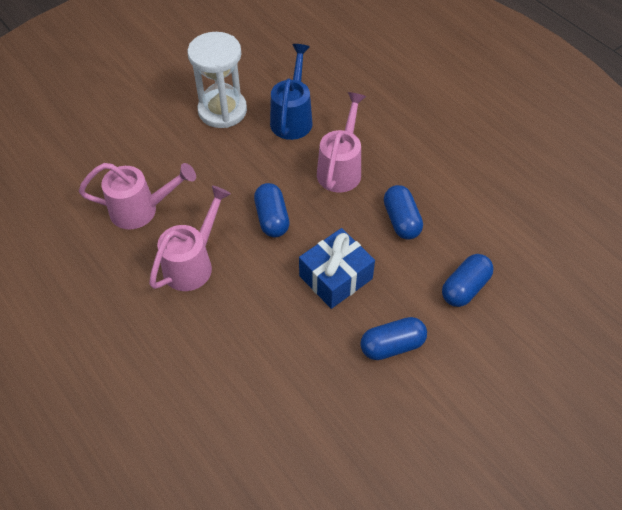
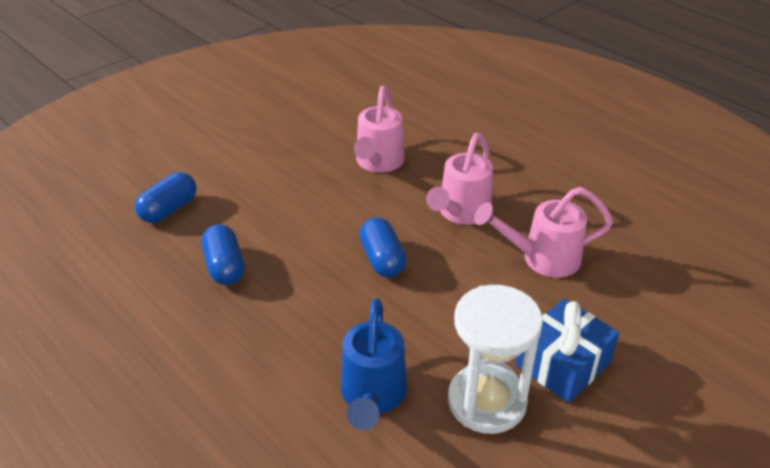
camera: 175 degrees right, 15 degrees down
(336, 277) = (305, 210): blue gift -> blue gift (562, 364)
(341, 168) = (297, 323): pink watering can -> pink watering can (378, 163)
(392, 345) = (253, 165): blue capsule -> none

